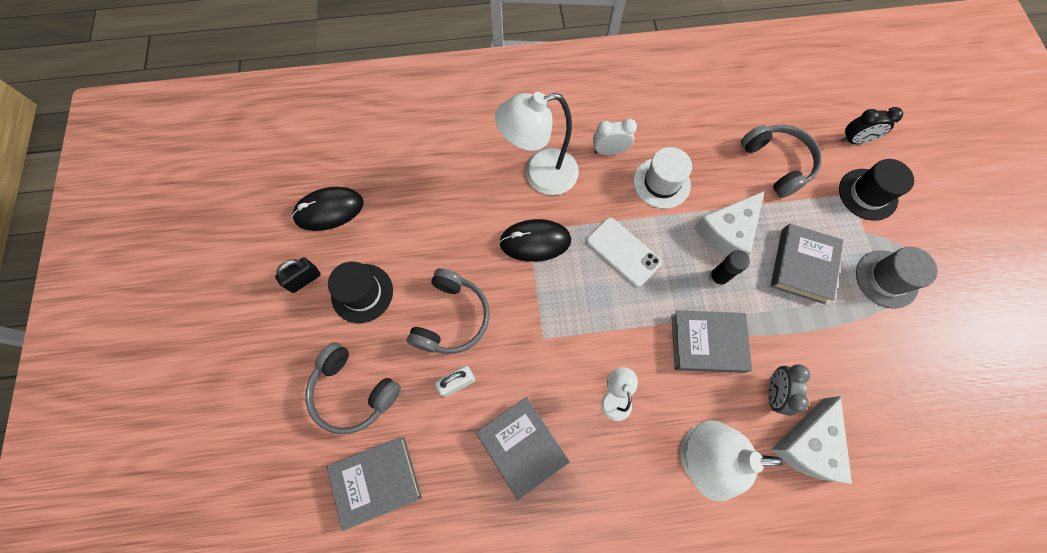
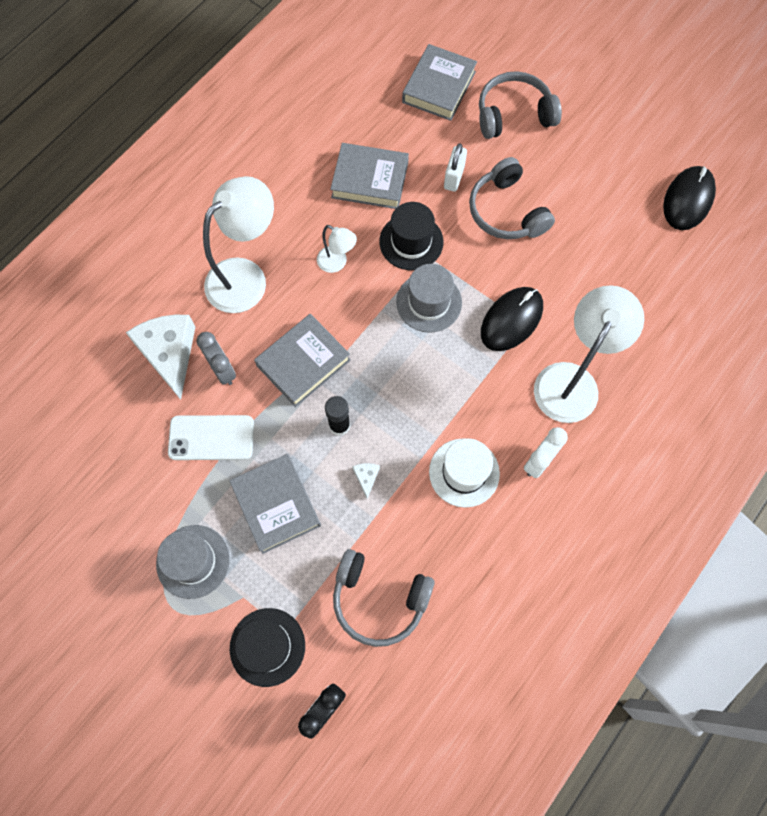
camera: 135 degrees right, 0 degrees up
(304, 279) = (636, 143): black padlock -> none
(362, 293) = (587, 171): black hat -> black hat (411, 242)
(577, 304) = (429, 302): none -> grey hat
(623, 252) = (435, 376): white phone -> white phone (211, 437)
(727, 231) = (366, 477): white cheese -> white cheese, size x0.41

